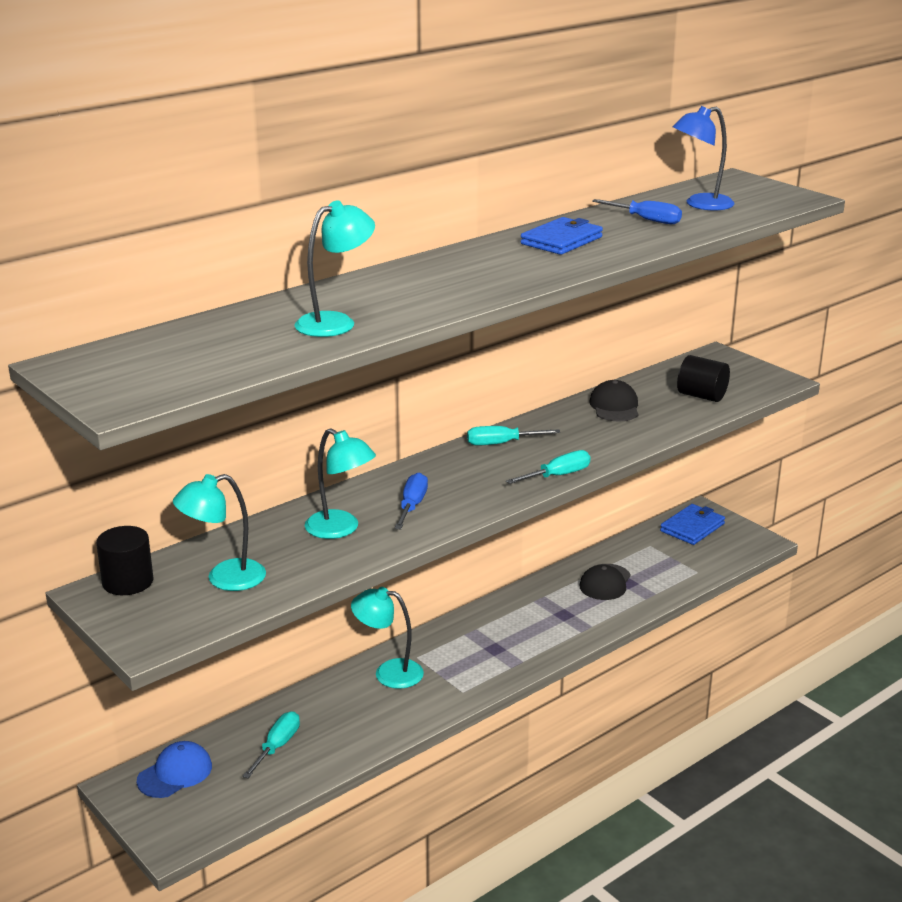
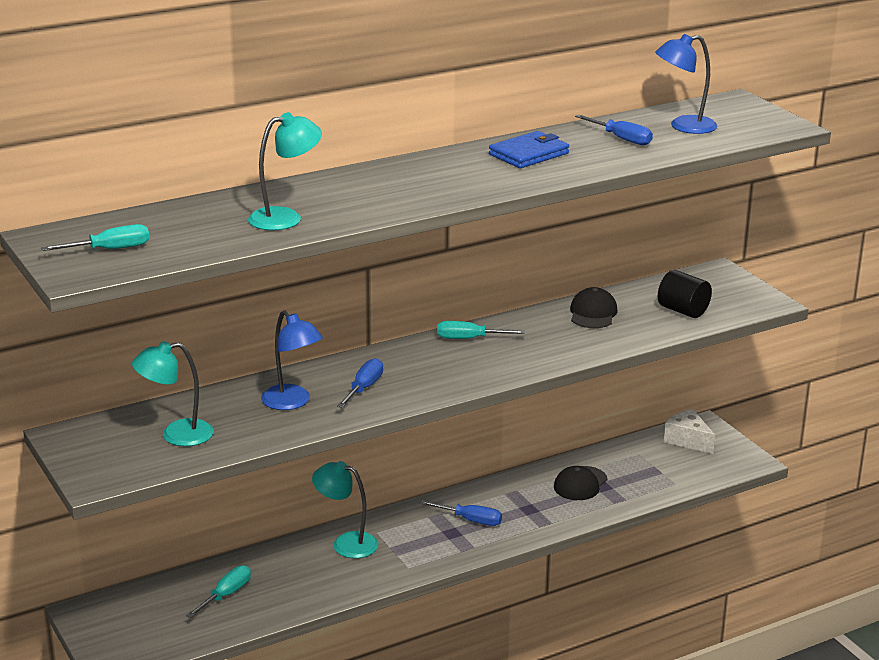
camera: 10 degrees right, 0 degrees up
(128, 582) = (94, 429): black cylinder -> none
(175, 773) = (130, 607): blue cap -> none
(340, 529) = (292, 402): turquoise lamp -> blue lamp
(508, 633) = (470, 520): none -> blue screwdriver
(557, 476) = (509, 374): turquoise screwdriver -> turquoise screwdriver (109, 250)
(692, 527) = (687, 440): blue wallet -> white cheese

